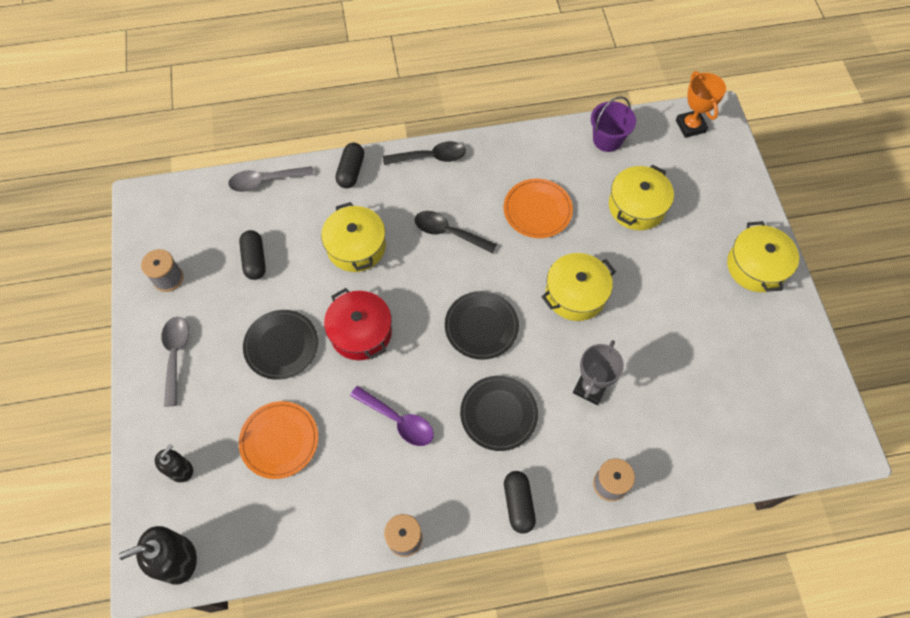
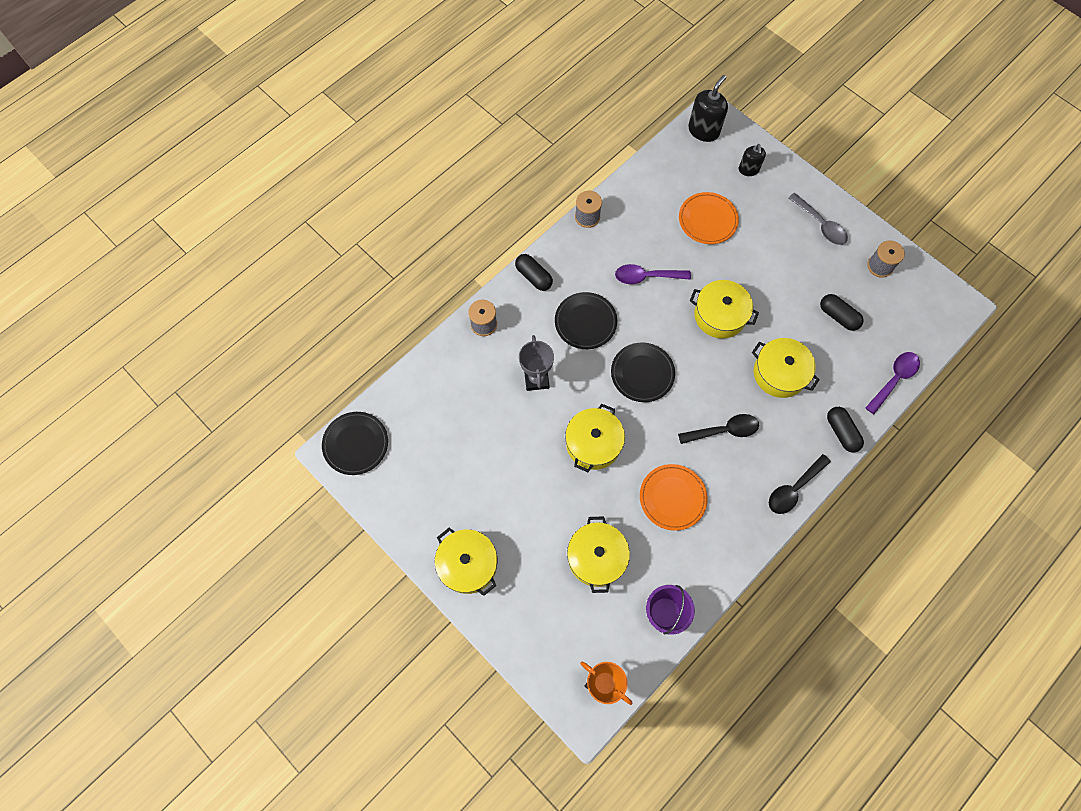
camera: 145 degrees right, 5 degrees up
(265, 181) = (894, 380): grey spoon -> purple spoon
(281, 345) = (762, 273): black plate -> black plate (355, 444)
(361, 332) = (720, 315): red pot -> yellow pot

